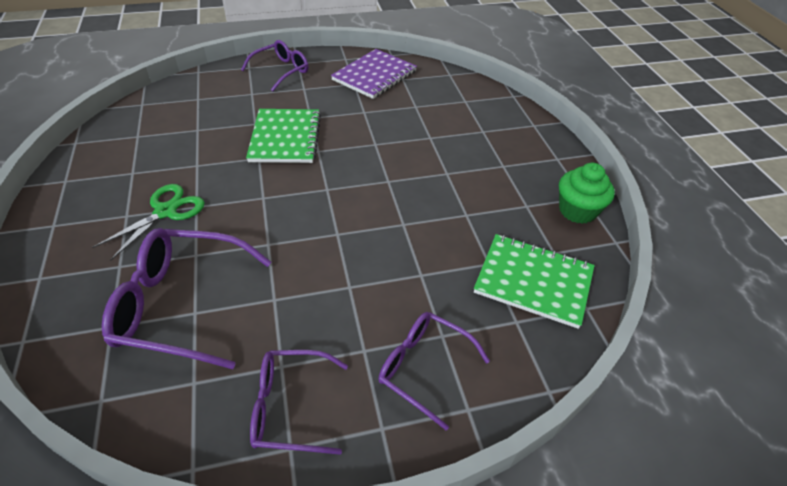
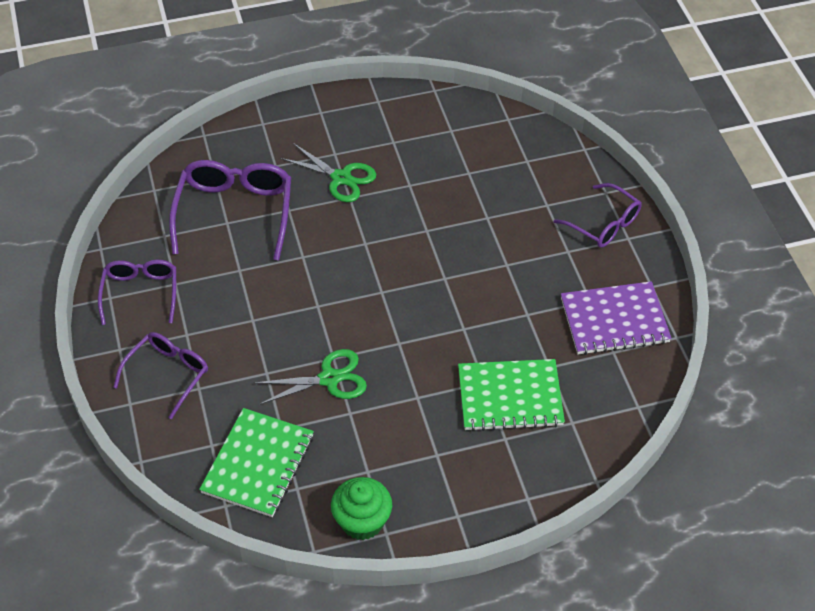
camera: 90 degrees right, 5 degrees up
(285, 138) = (464, 247): green notebook -> green notebook (510, 397)
(374, 76) = (614, 320): purple notebook -> purple notebook turned 45 degrees counterclockwise
(428, 227) = (329, 379): none -> green scissors

